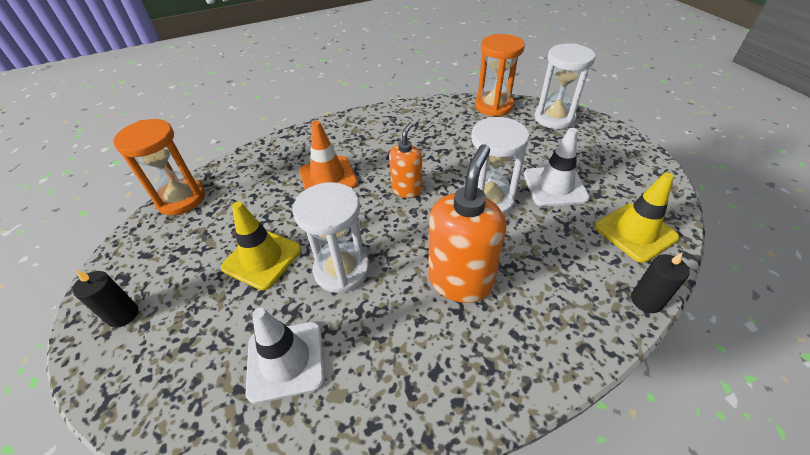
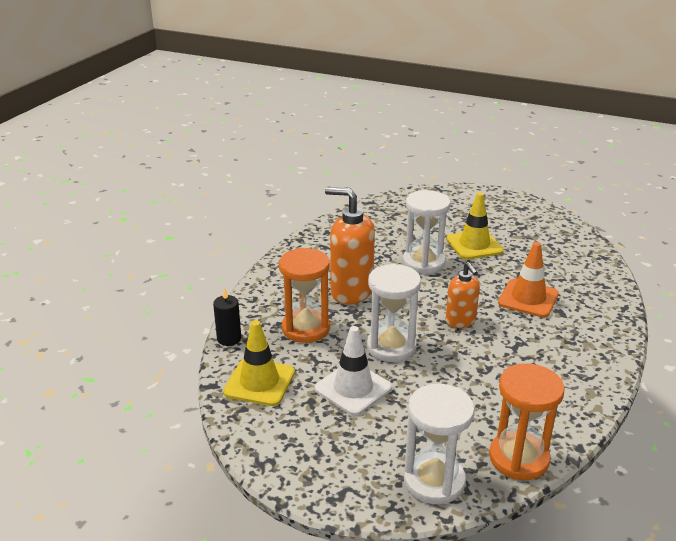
camera: 135 degrees right, 15 degrees down
(123, 315) = (490, 202): black candle -> none
(181, 199) = (582, 240): orange hourglass -> orange hourglass (306, 328)
(285, 361) = (392, 227): white traffic cone -> none
(460, 281) = (351, 292): orange soap dispenser -> orange soap dispenser turned 135 degrees clockwise

